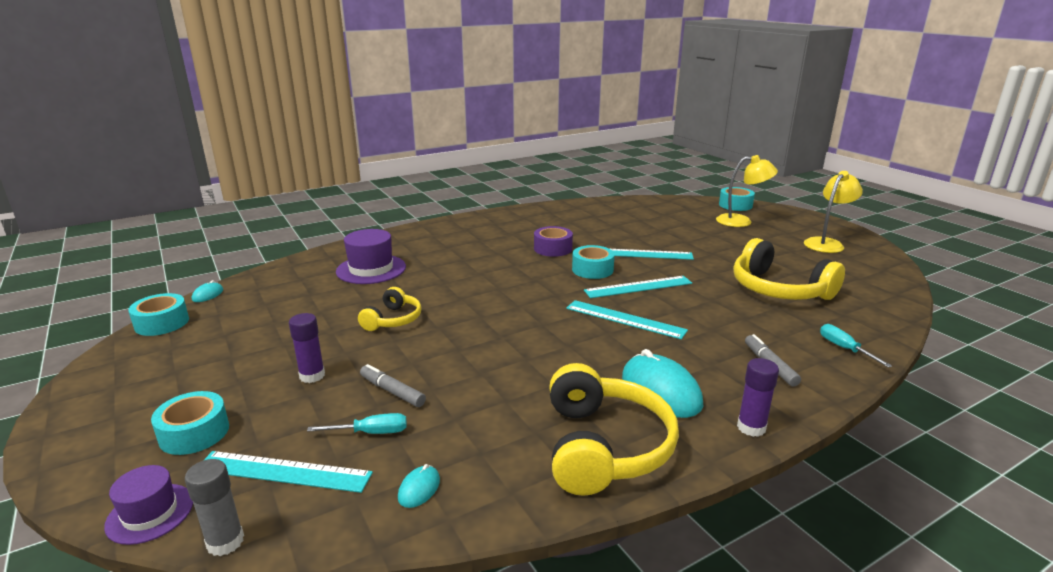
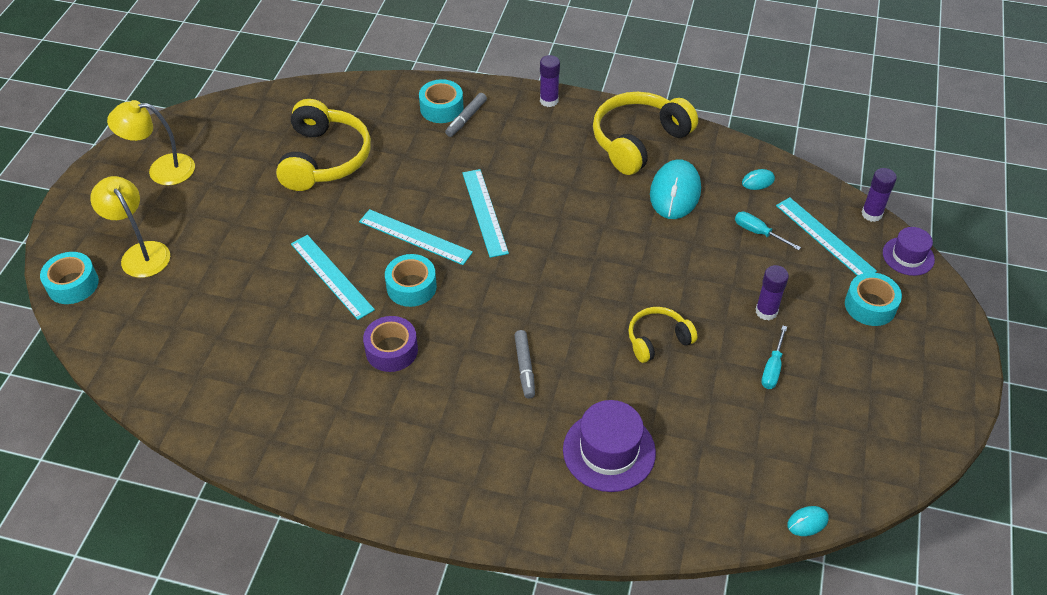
camera: 135 degrees left, 25 degrees up
(162, 323) = (868, 488): turquoise tape -> turquoise tape (441, 108)
(225, 542) = (871, 214): grey glue stick -> purple glue stick
(392, 391) = (720, 257): grey marker -> grey marker (524, 367)
(660, 391) = (558, 148): turquoise mouse -> turquoise mouse (675, 192)
(844, 348) = (400, 97): turquoise screwdriver -> turquoise screwdriver (772, 368)

